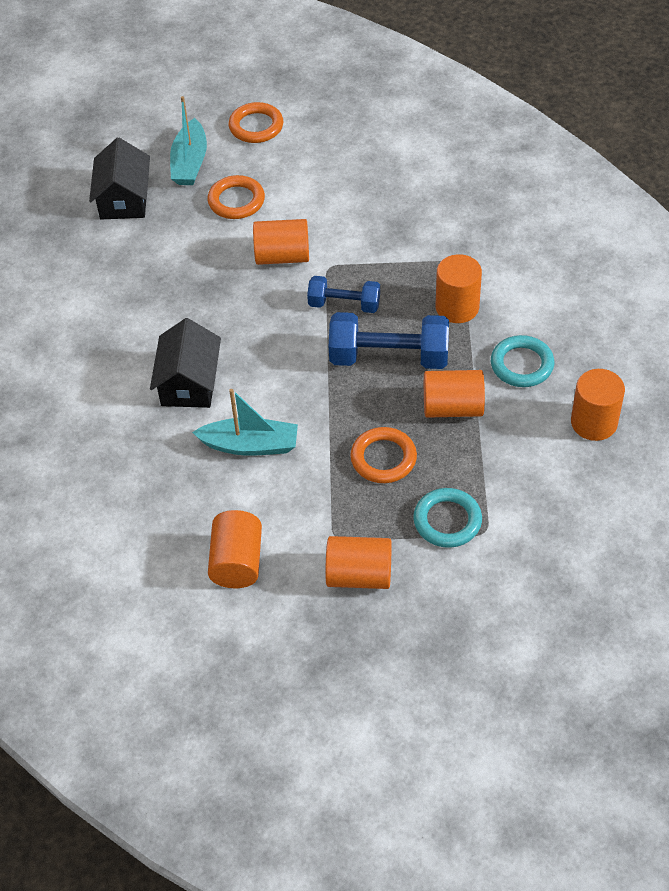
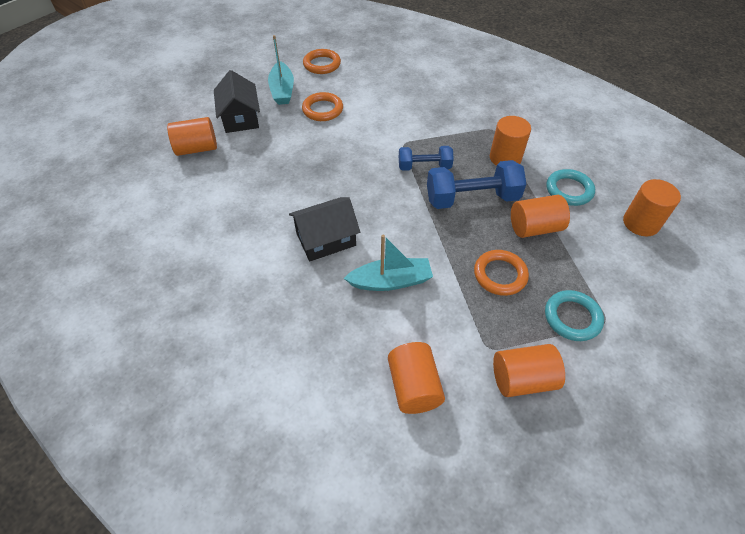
camera: 15 degrees left, 0 degrees up
(189, 383) = (326, 239): black house -> black house turned 75 degrees clockwise
(282, 256) = (367, 140): orange cylinder -> orange cylinder (197, 148)

